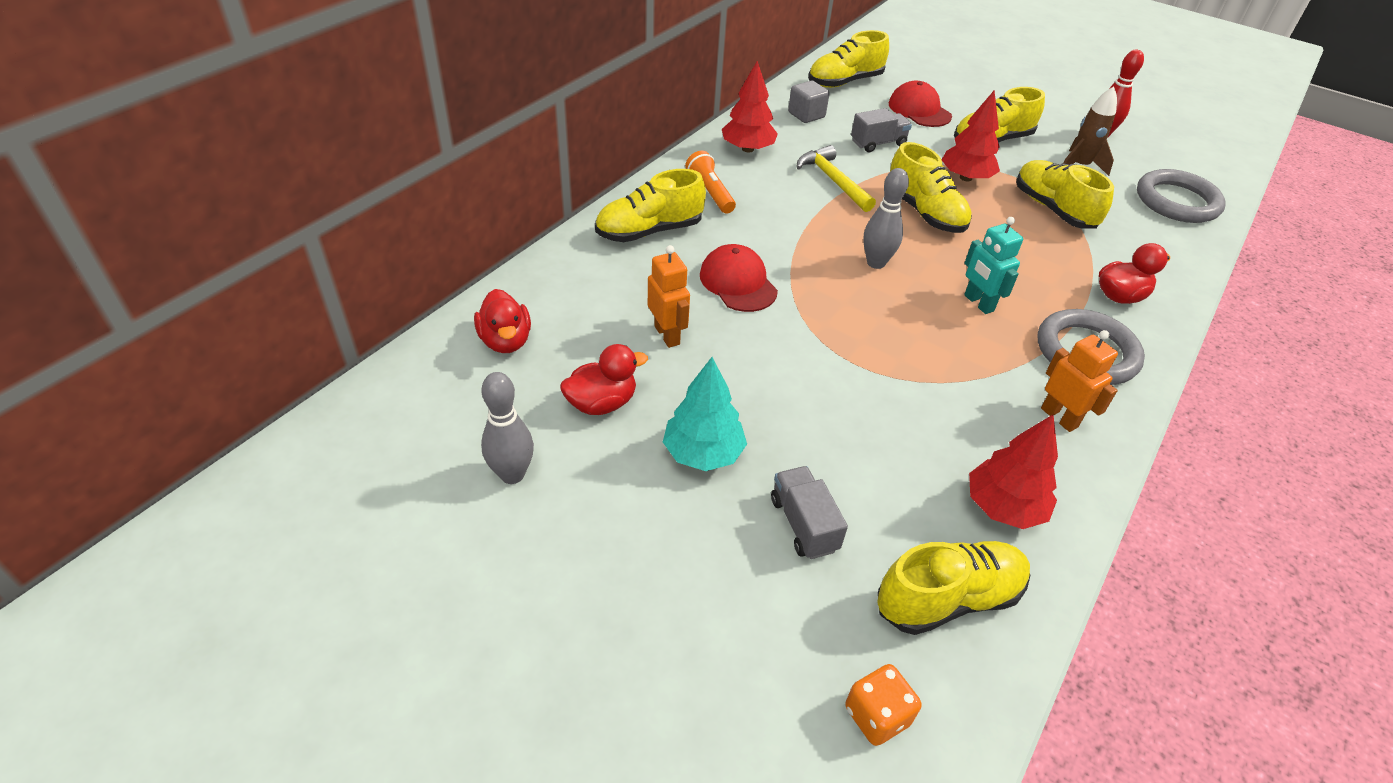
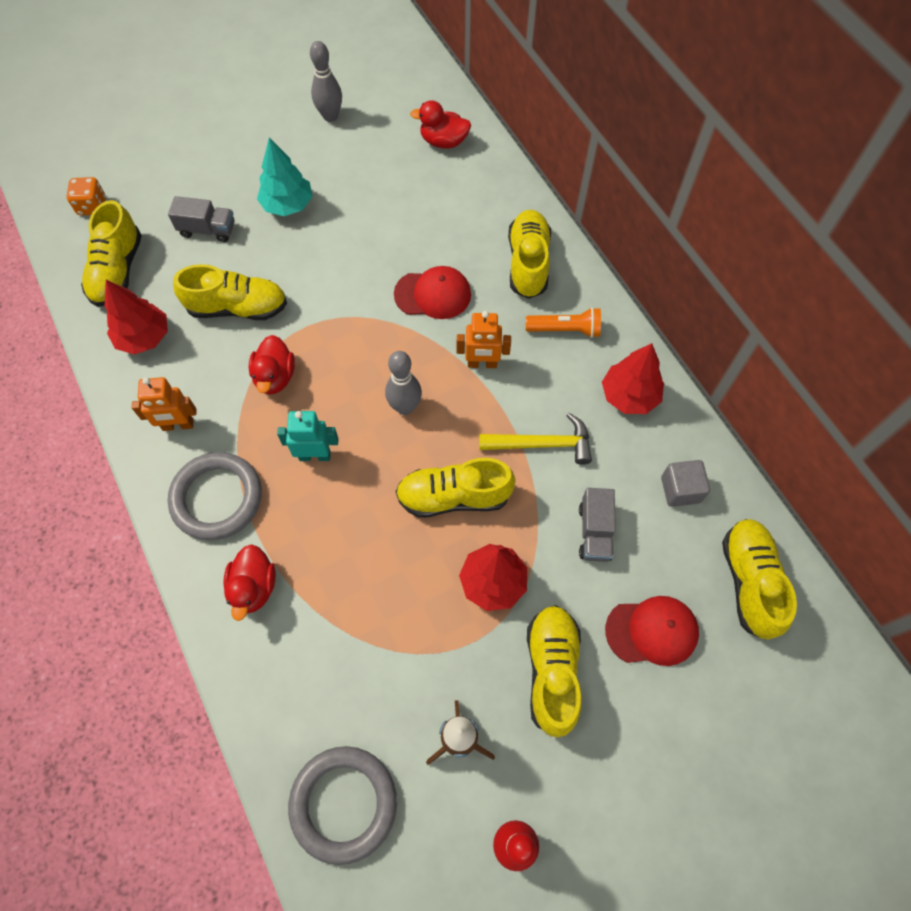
camera: 120 degrees right, 20 degrees up
(602, 403) = (359, 171): red duck -> red duck (275, 377)
(667, 335) = (400, 227): orange robot -> orange robot (482, 364)
(1053, 209) = (400, 635): yellow shoe -> yellow shoe (238, 308)

